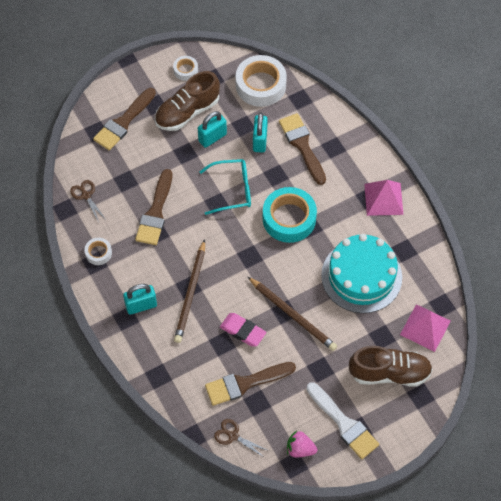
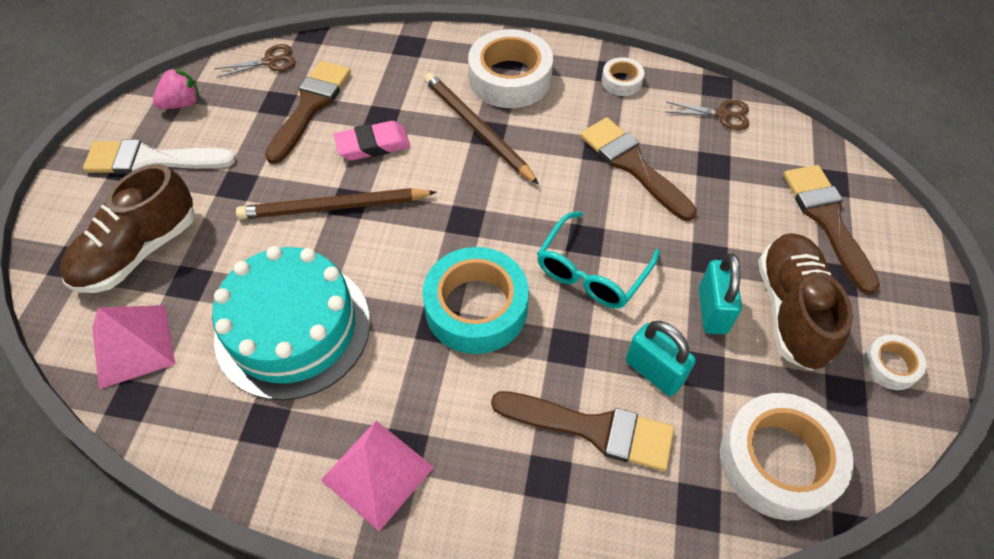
camera: 130 degrees right, 5 degrees down
(141, 305) = (510, 78): turquoise padlock -> white tape

